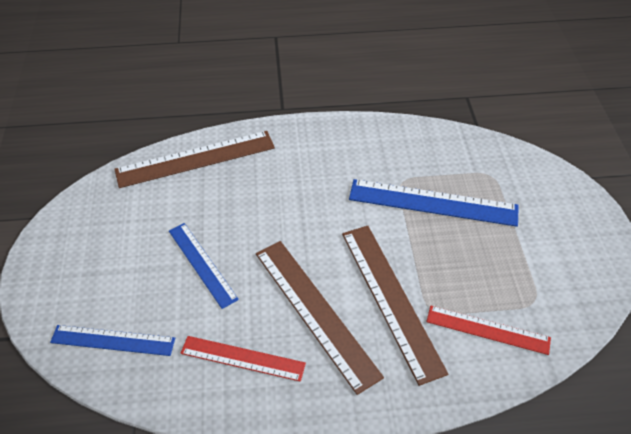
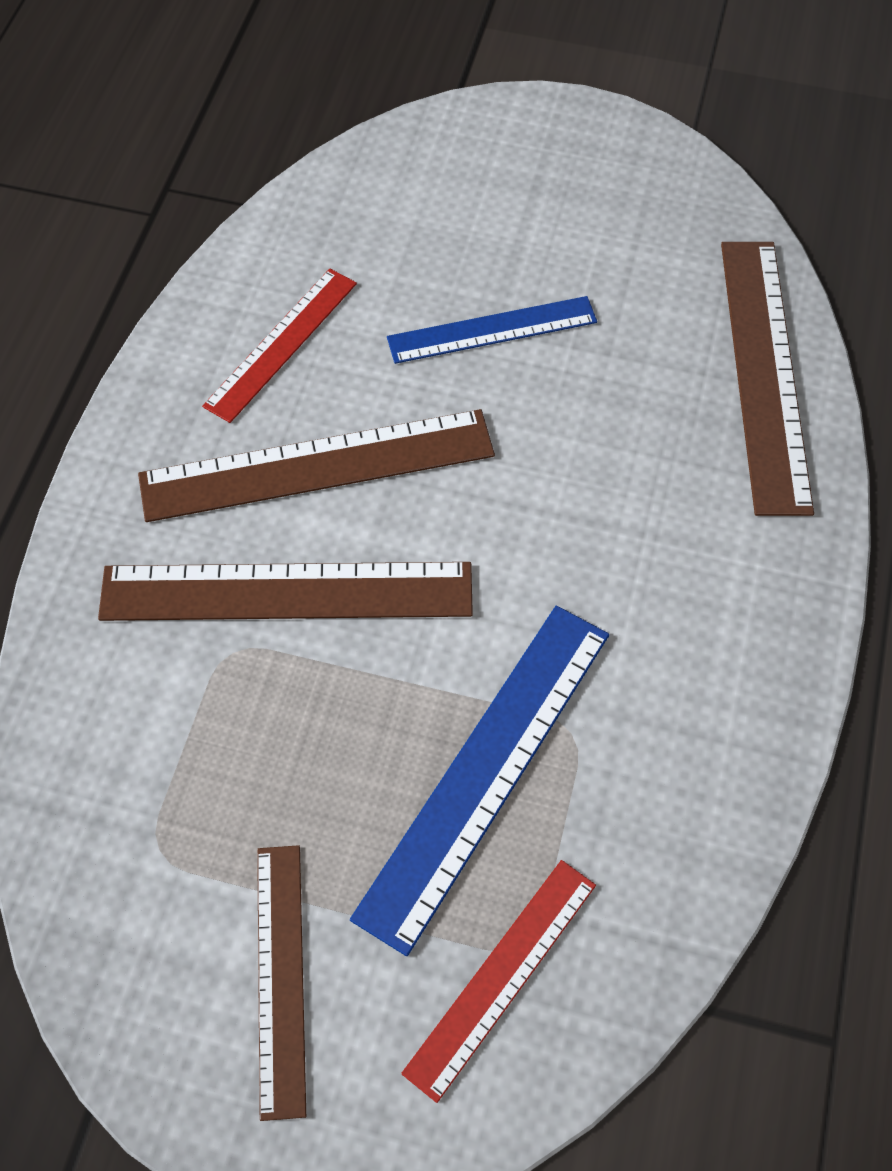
camera: 110 degrees right, 10 degrees up
(113, 340) = (394, 195): blue ruler -> none
(487, 329) = (145, 728): red ruler -> red ruler (502, 977)
(552, 241) = (280, 977): none -> brown ruler

